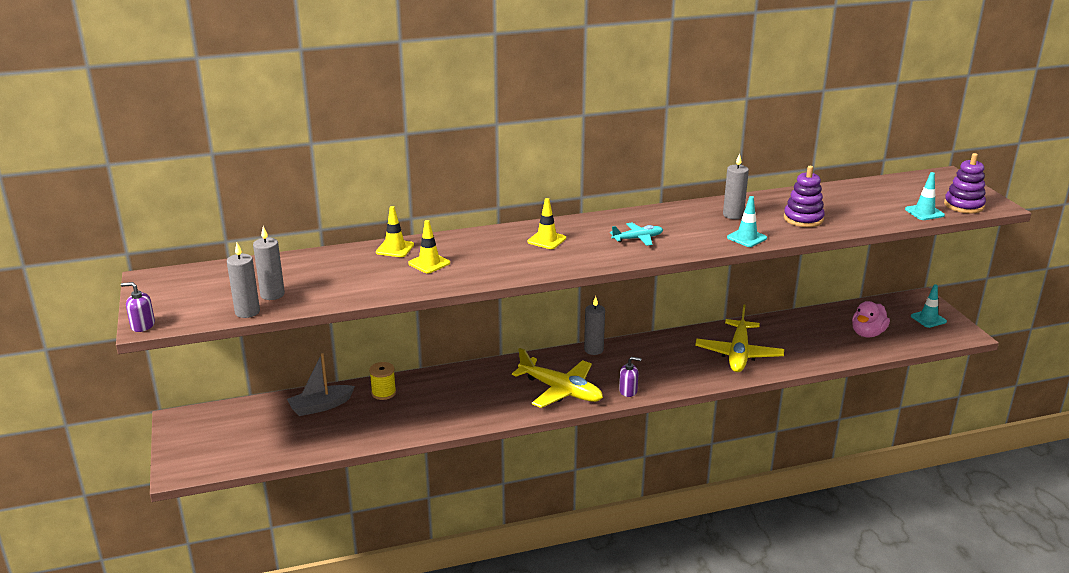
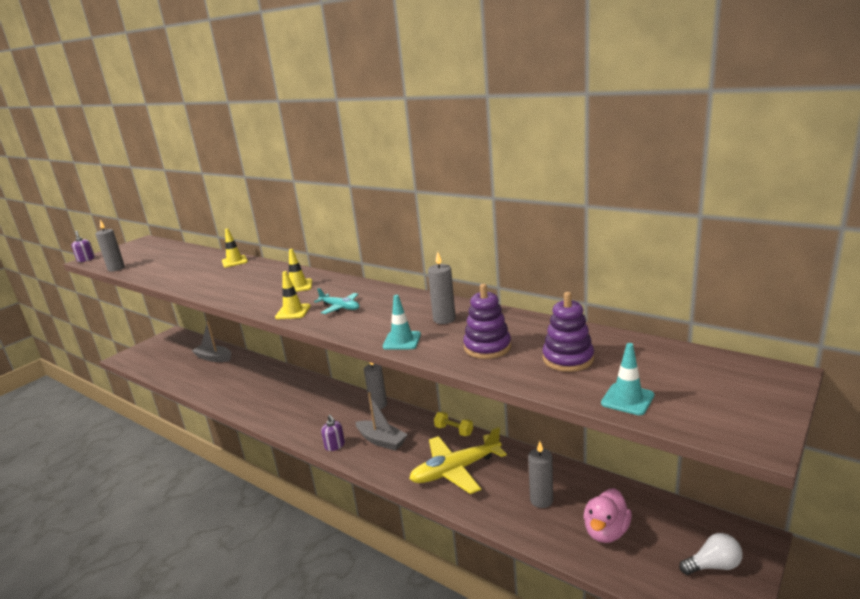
camera: 55 degrees right, 5 degrees down
(272, 294) = (143, 264): grey candle -> grey candle (541, 500)
(383, 393) = (245, 366): yellow spool -> none
(429, 263) = (222, 275): yellow traffic cone -> yellow traffic cone (293, 312)
(561, 391) = (306, 419): yellow plane -> none
(653, 368) = (381, 441): none -> grey boat
(686, 334) = (454, 430): none -> yellow dumbbell
(867, 333) = (606, 531): pink duck -> pink duck turned 60 degrees counterclockwise
(928, 319) = (713, 565): turquoise traffic cone -> white light bulb
(963, 205) = (703, 416): purple stacking toy -> purple stacking toy (568, 359)

